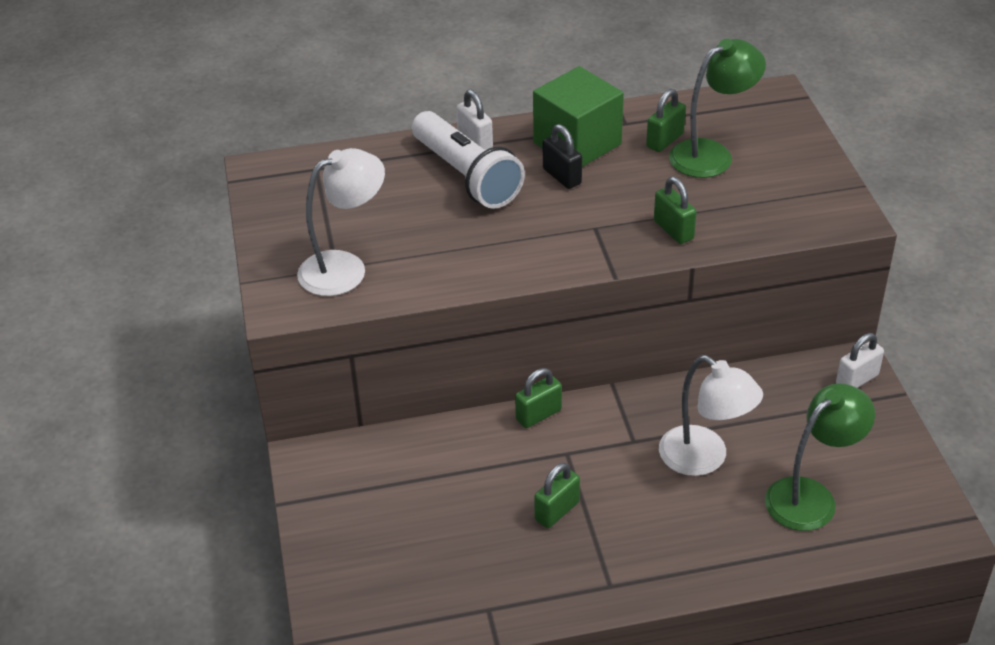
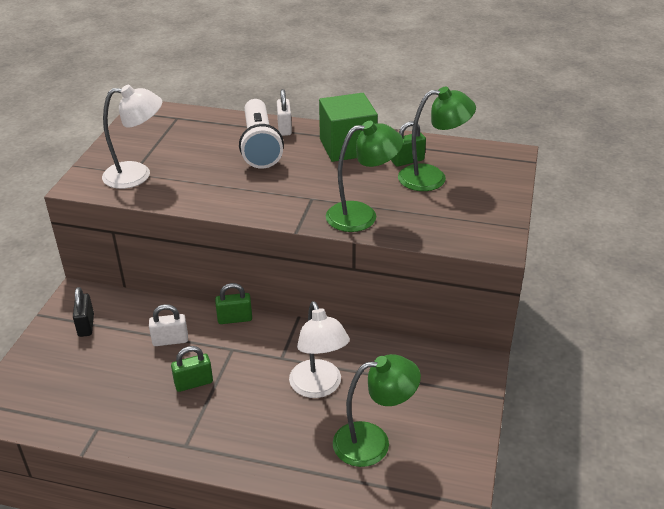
camera: 25 degrees right, 5 degrees down
(562, 176) = (319, 163): black padlock -> black padlock (86, 325)
(673, 230) = (362, 215): green padlock -> green lamp
(857, 380) = (472, 375): white padlock -> white padlock (170, 340)

